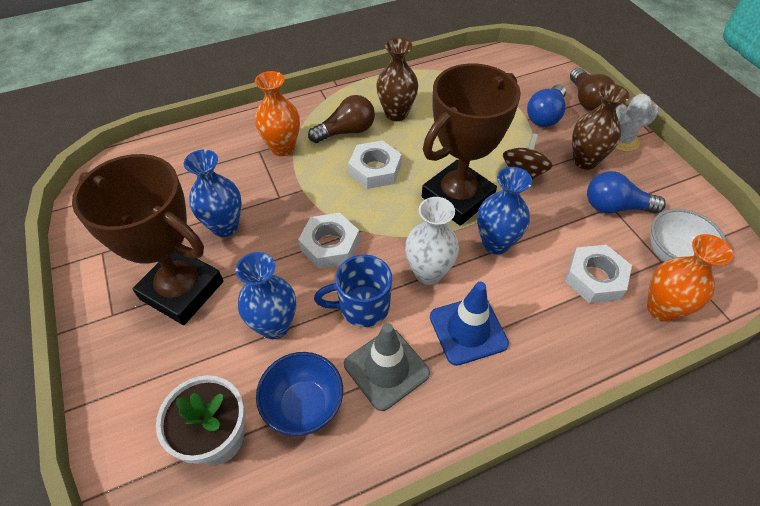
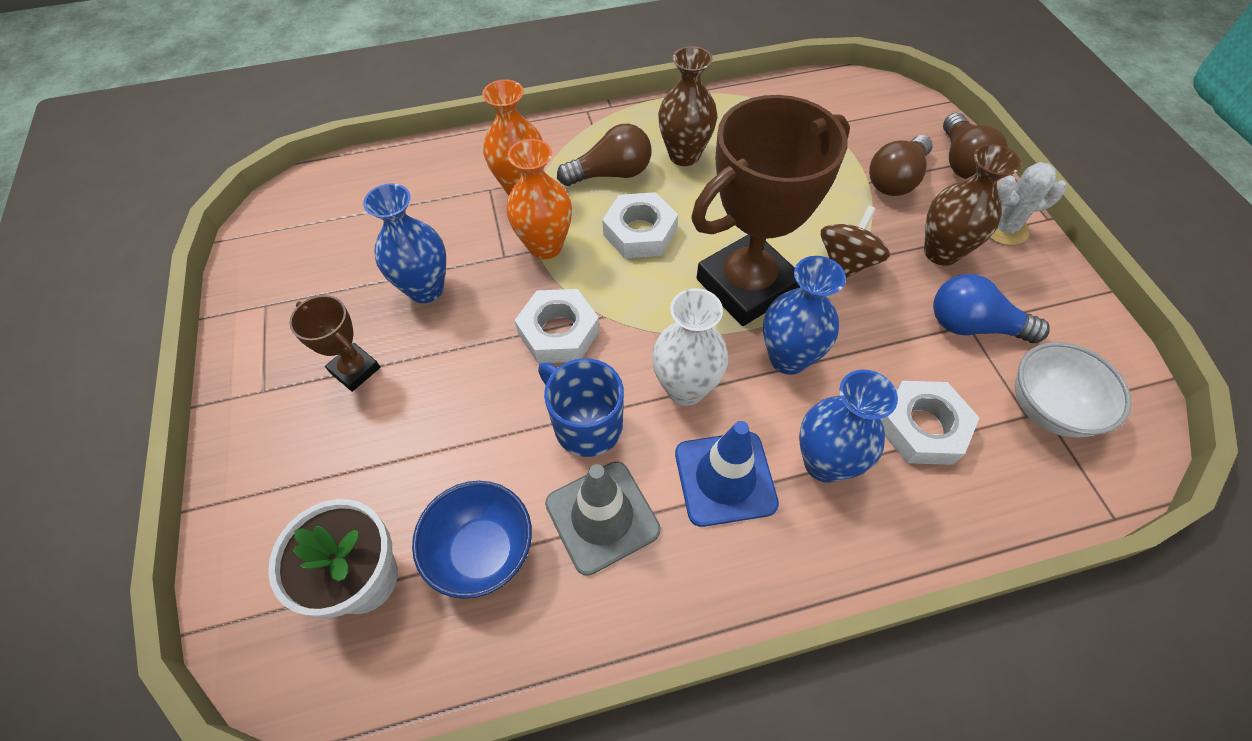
camera: 10 degrees right, 5 degrees up
(182, 290) = (355, 370): brown trophy -> brown trophy, size x0.46
(274, 326) = (465, 435): blue vase -> blue vase (824, 463)
(362, 307) = (586, 424): blue mug -> blue mug turned 45 degrees clockwise
(545, 116) = (896, 179): blue light bulb -> brown light bulb
(662, 308) = (1013, 486): orange vase -> orange vase (545, 246)

